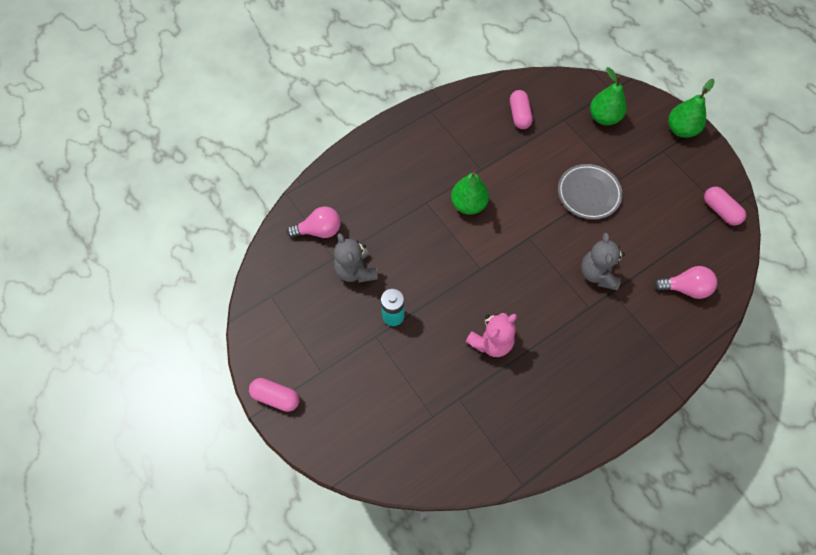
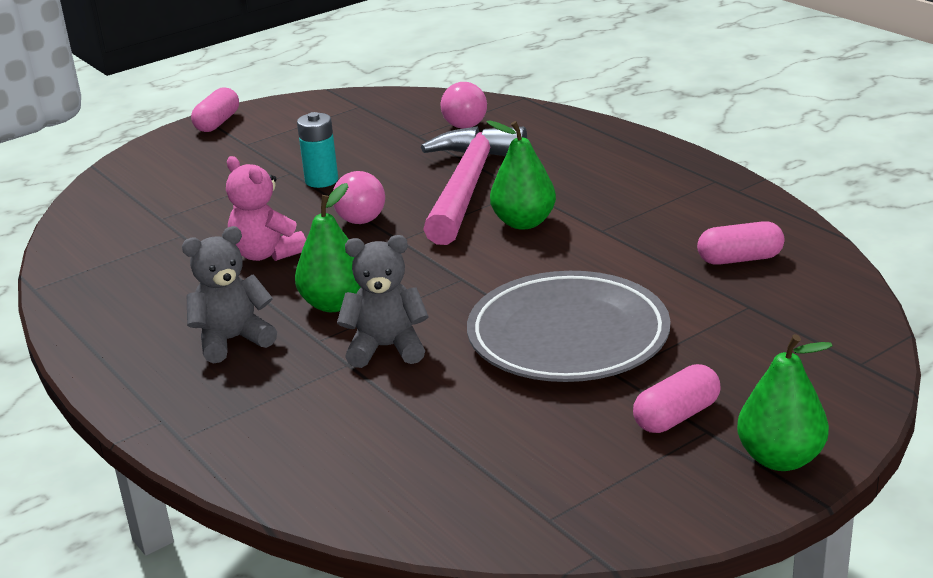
camera: 90 degrees right, 35 degrees down
(355, 271) = (397, 150): grey teddy bear -> grey teddy bear (232, 340)
(416, 231) = (468, 186): none -> pink hammer
(588, 193) = (568, 336): grey plate -> grey plate, size x1.53
(604, 117) = (773, 352): green pear -> green pear (334, 304)
(685, 288) = (350, 451): pink light bulb -> pink light bulb (362, 215)
(720, 211) = (552, 510): pink capsule -> pink capsule (676, 416)

